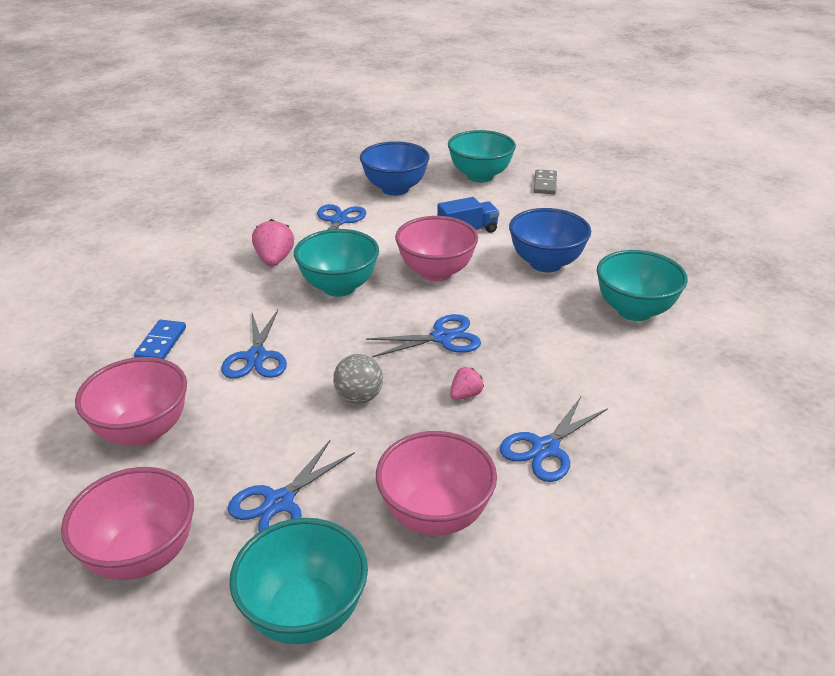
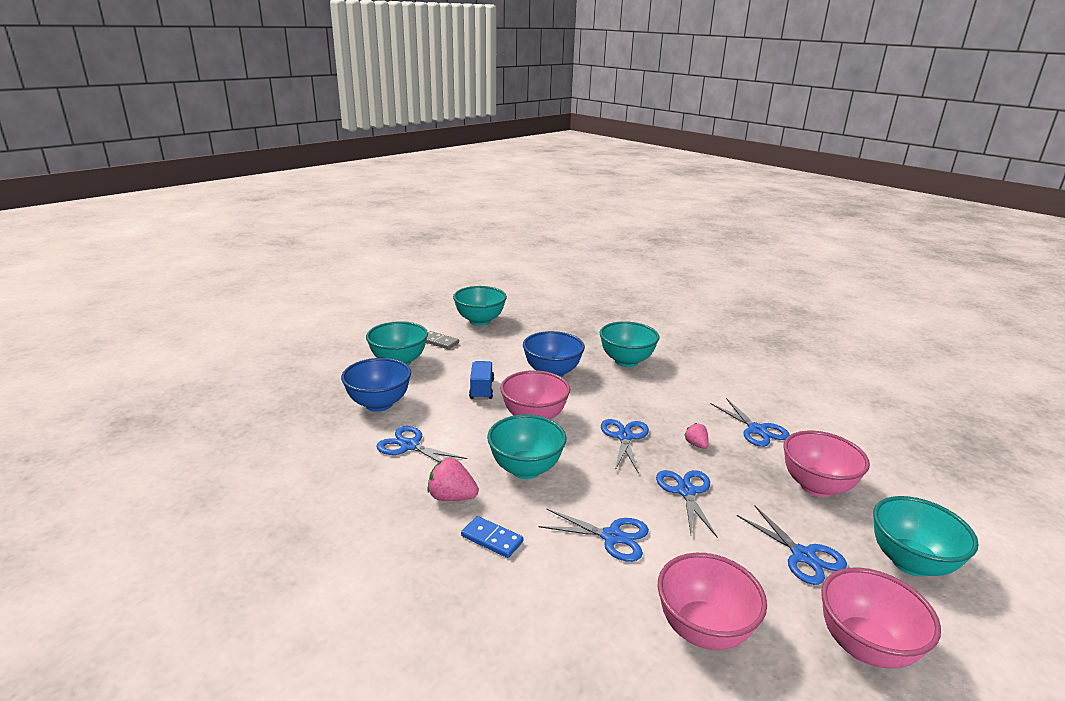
camera: 70 degrees left, 10 degrees down
(161, 343) = (561, 600): blue domino -> blue domino (492, 539)
(359, 397) = (686, 491): grey ball -> blue scissors
(623, 193) = (480, 321): none -> turquoise bowl

